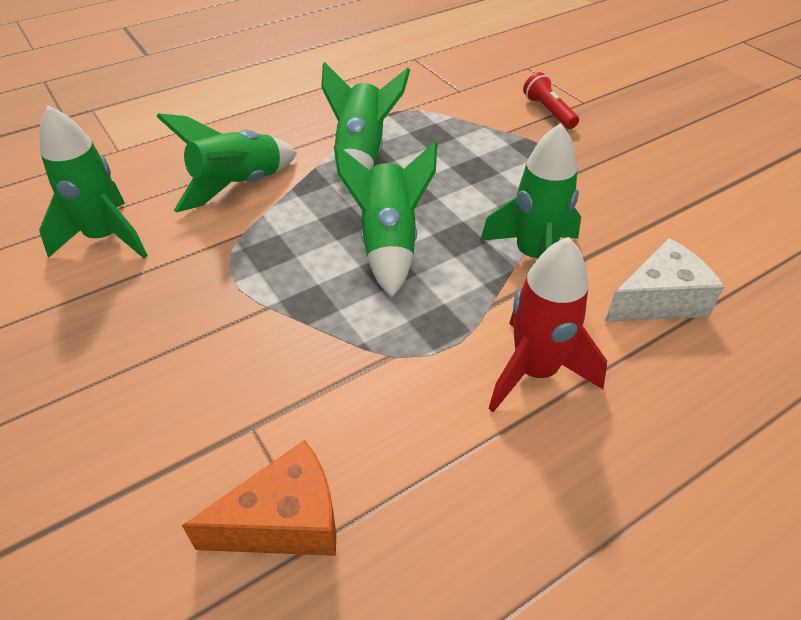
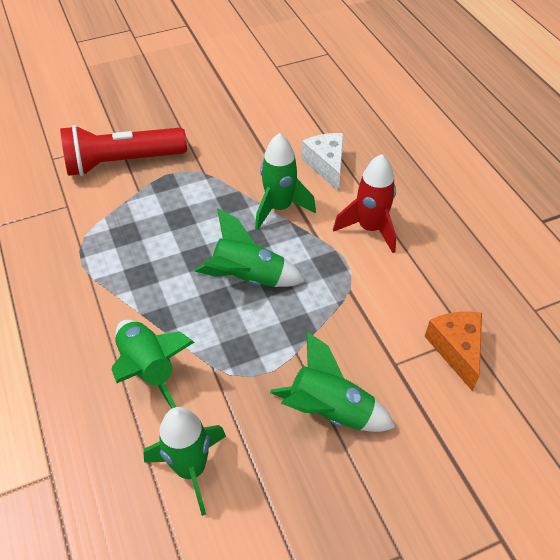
camera: 80 degrees left, 5 degrees up
(362, 155) = (135, 281): green rocket -> green rocket (330, 411)
(549, 112) = (122, 162): red flashlight -> red flashlight, size x2.18

